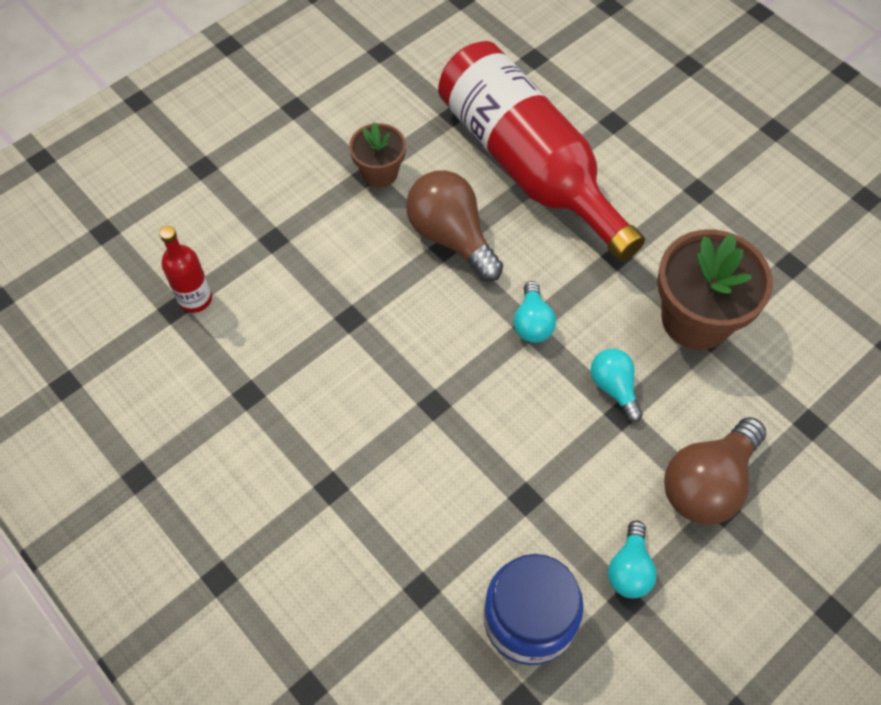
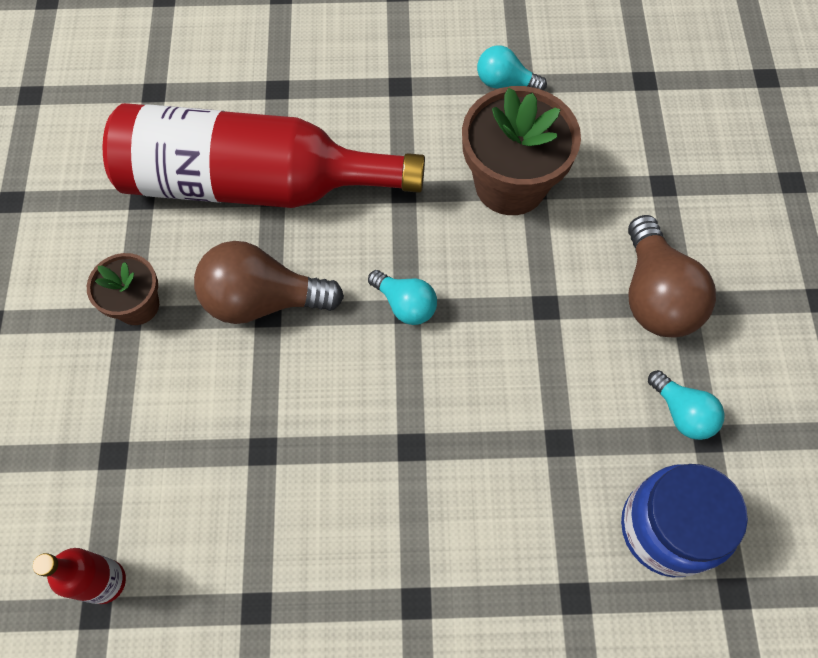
camera: 50 degrees left, 5 degrees up
(614, 387) = (518, 292): turquoise light bulb -> turquoise light bulb (504, 82)

